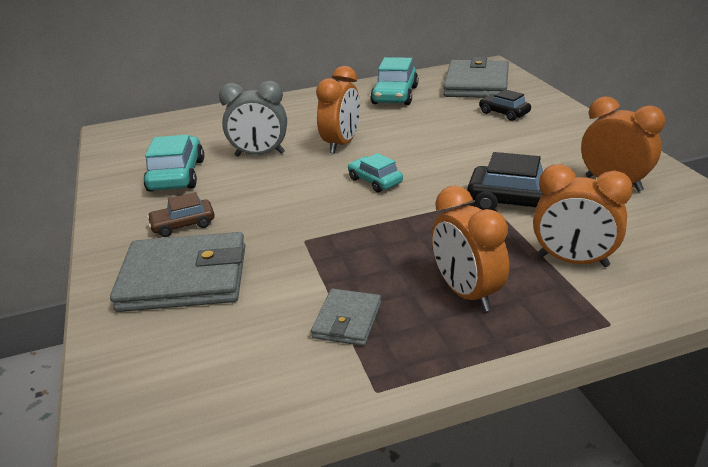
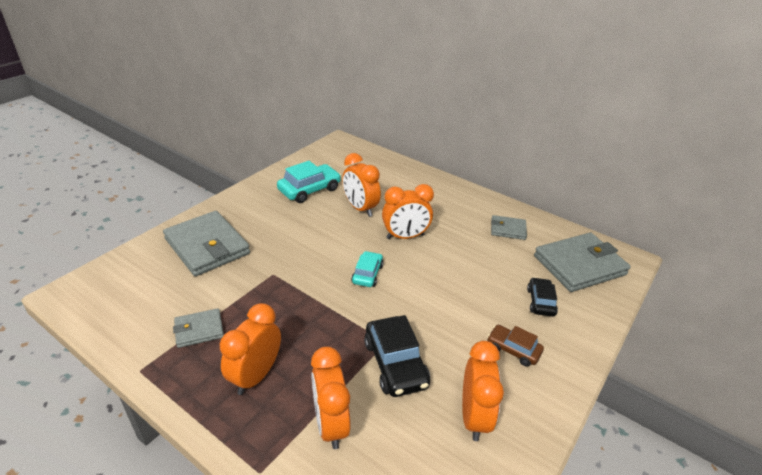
camera: 50 degrees right, 5 degrees up
(183, 225) = (258, 219): brown car -> brown car (513, 349)
(260, 154) = (360, 208): grey clock -> orange clock
(395, 95) = (508, 229): turquoise car -> grey wallet

